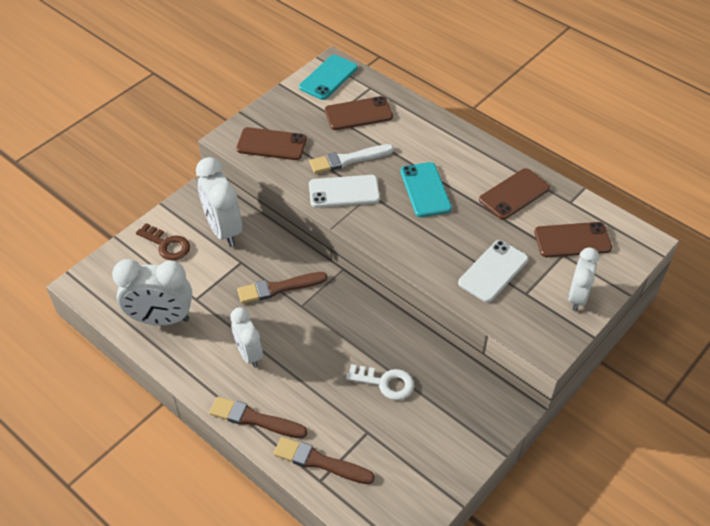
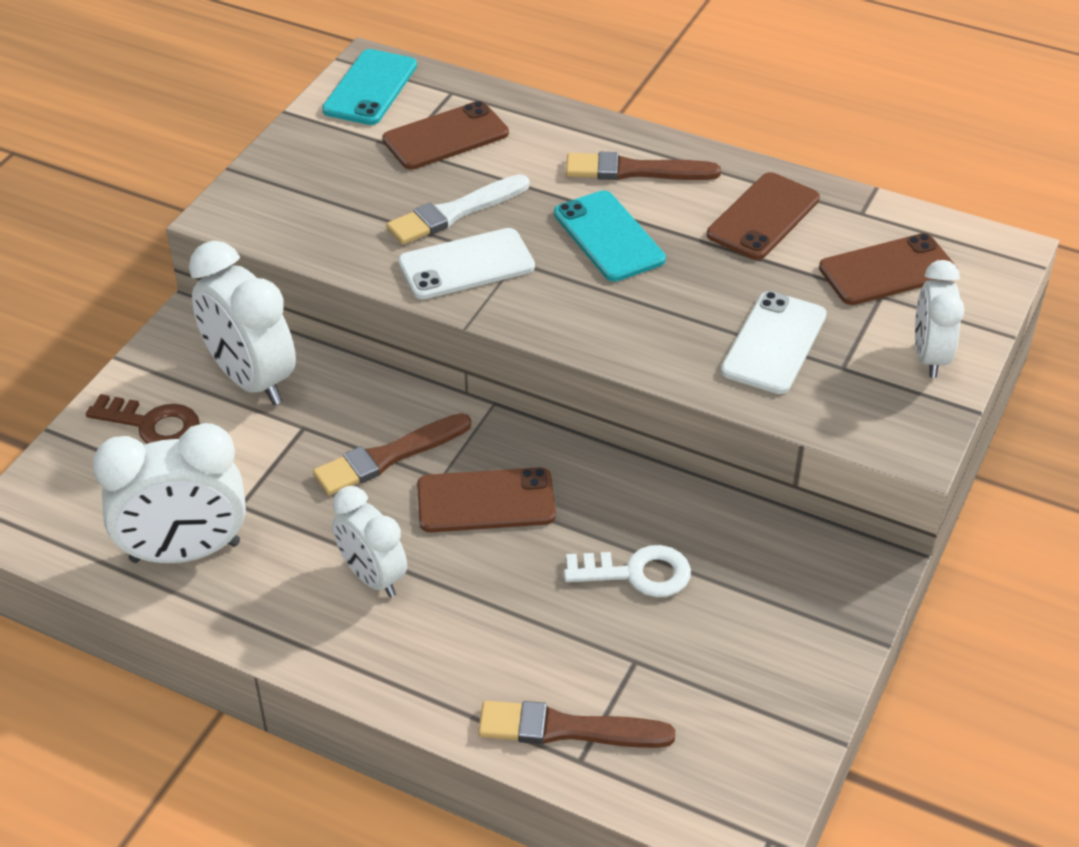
camera: 15 degrees left, 5 degrees down
(254, 419) = (422, 684): brown brush -> brown brush (635, 171)
(271, 144) = (306, 211): brown phone -> brown phone (486, 501)

